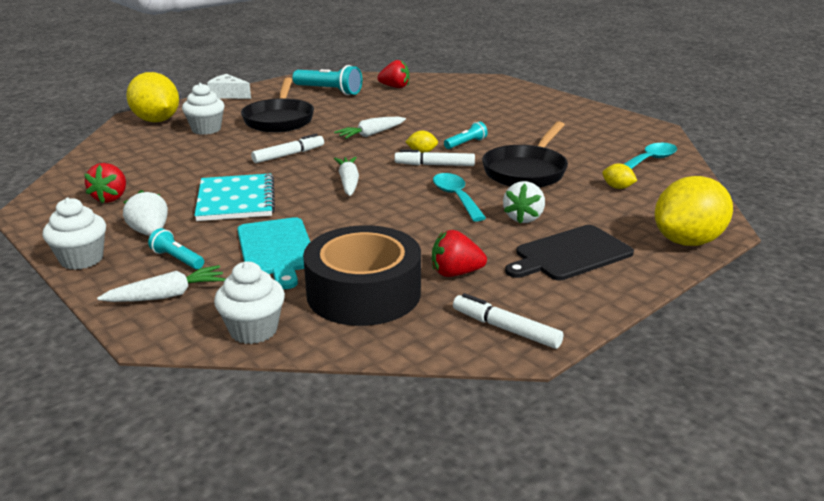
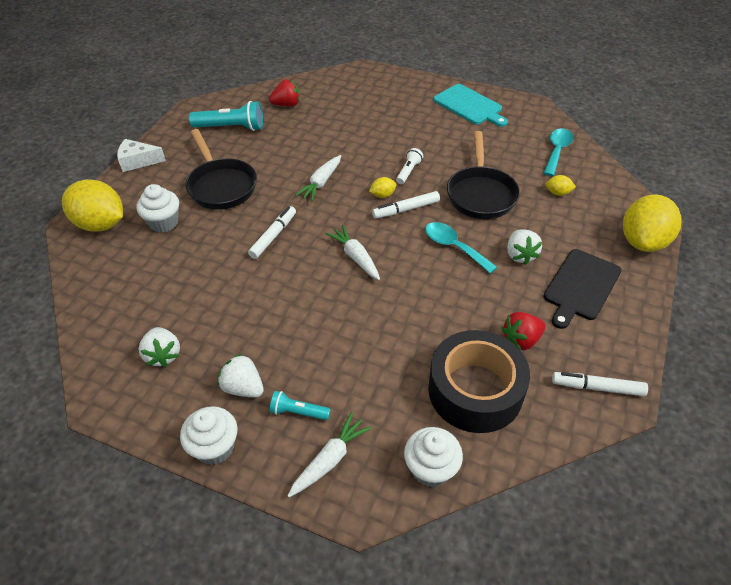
camera: 25 degrees left, 20 degrees up
(111, 198) = (163, 355): red strawberry -> white strawberry
(236, 200) = (280, 315): turquoise notebook -> none
(276, 249) = (368, 366): turquoise cutting board -> turquoise cutting board (469, 106)
(466, 143) = (408, 171): turquoise flashlight -> white flashlight

